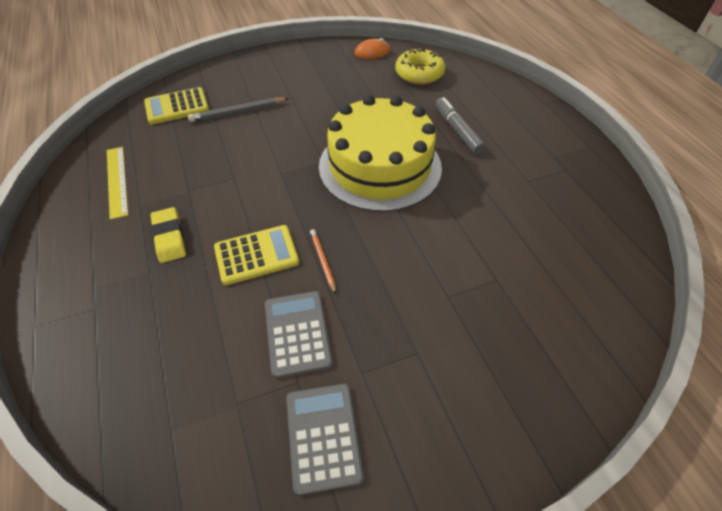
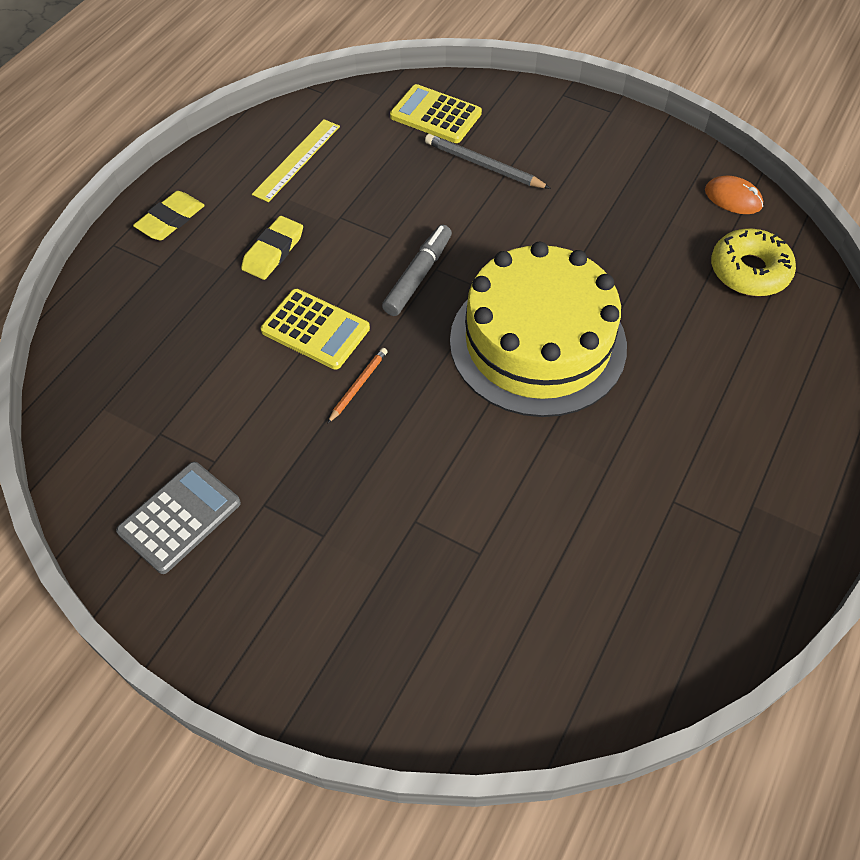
camera: 50 degrees right, 5 degrees up
(64, 276) = (170, 219): none -> yellow eraser
(297, 333) = (260, 425): grey calculator -> none
(457, 131) = (684, 377): grey marker -> grey marker (417, 276)

